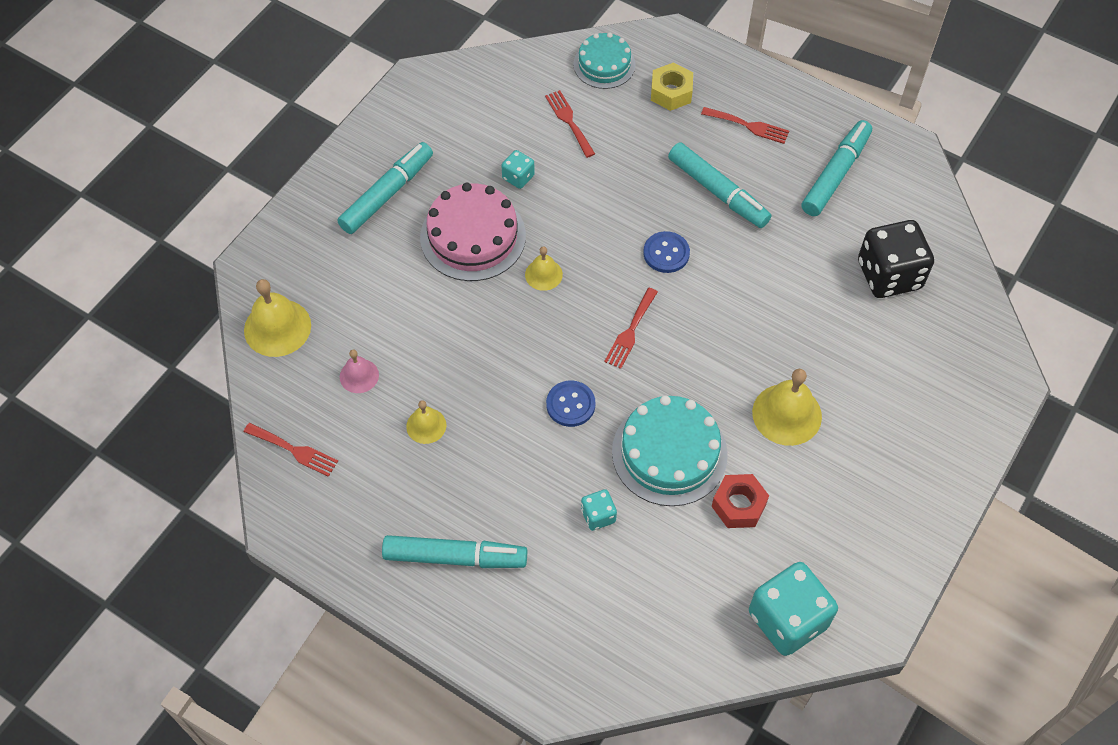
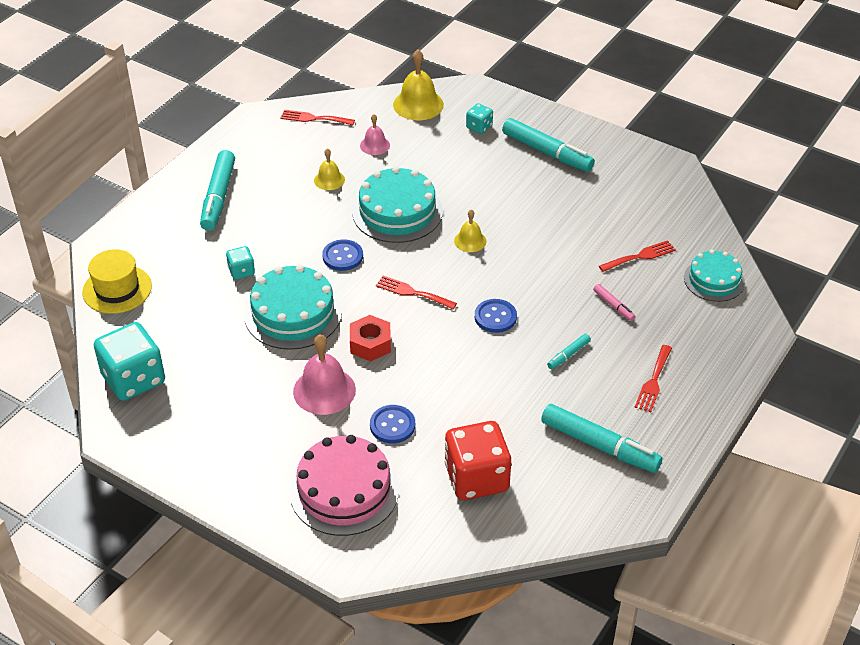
camera: 90 degrees right, 15 degrees down
(294, 450) = (314, 118): red fork -> red fork turned 75 degrees clockwise
(473, 236) = (507, 200): pink cake -> pink cake (344, 490)
(490, 348) = (397, 212): none -> turquoise cake
(518, 177) = (572, 225): turquoise dice -> turquoise dice (479, 127)
(634, 663) = (117, 289): none -> yellow hat
(645, 149) = (613, 306): none -> pink marker
(671, 92) = (687, 326): yellow nut -> none
(718, 192) = (568, 355): turquoise marker -> turquoise marker, size x0.47
(738, 505) = (240, 354): red nut -> red nut (370, 344)
(787, 414) = (324, 390): yellow bell -> pink bell
(829, 348) = (392, 425): none -> blue button
(889, 275) = (476, 478): black dice -> red dice

